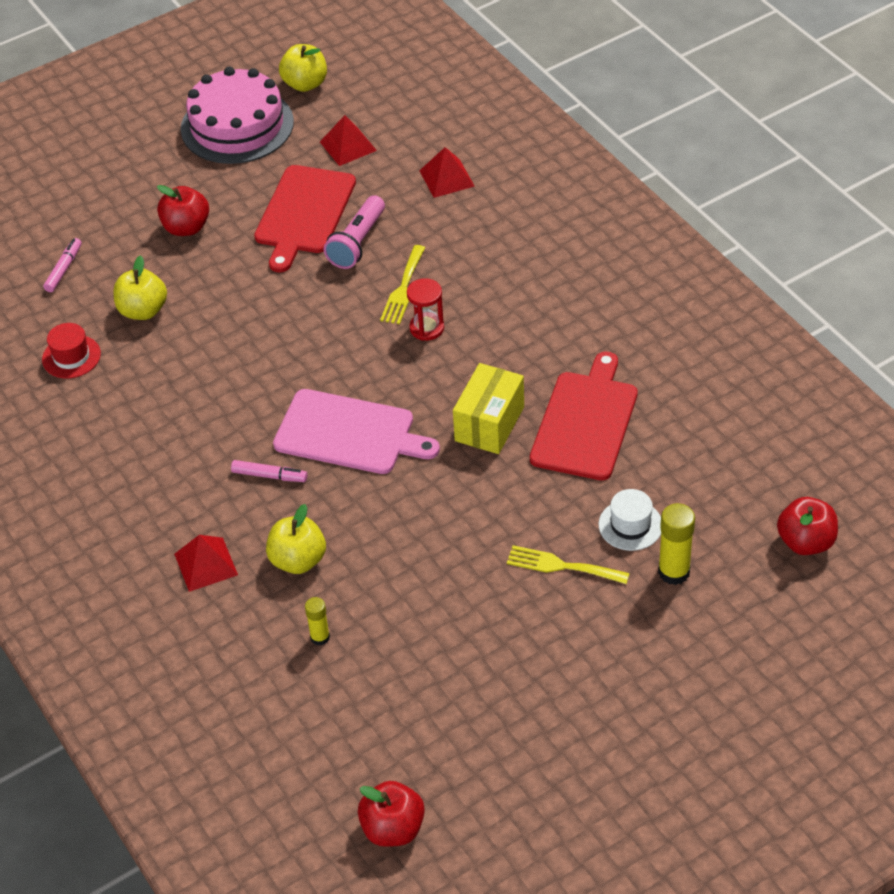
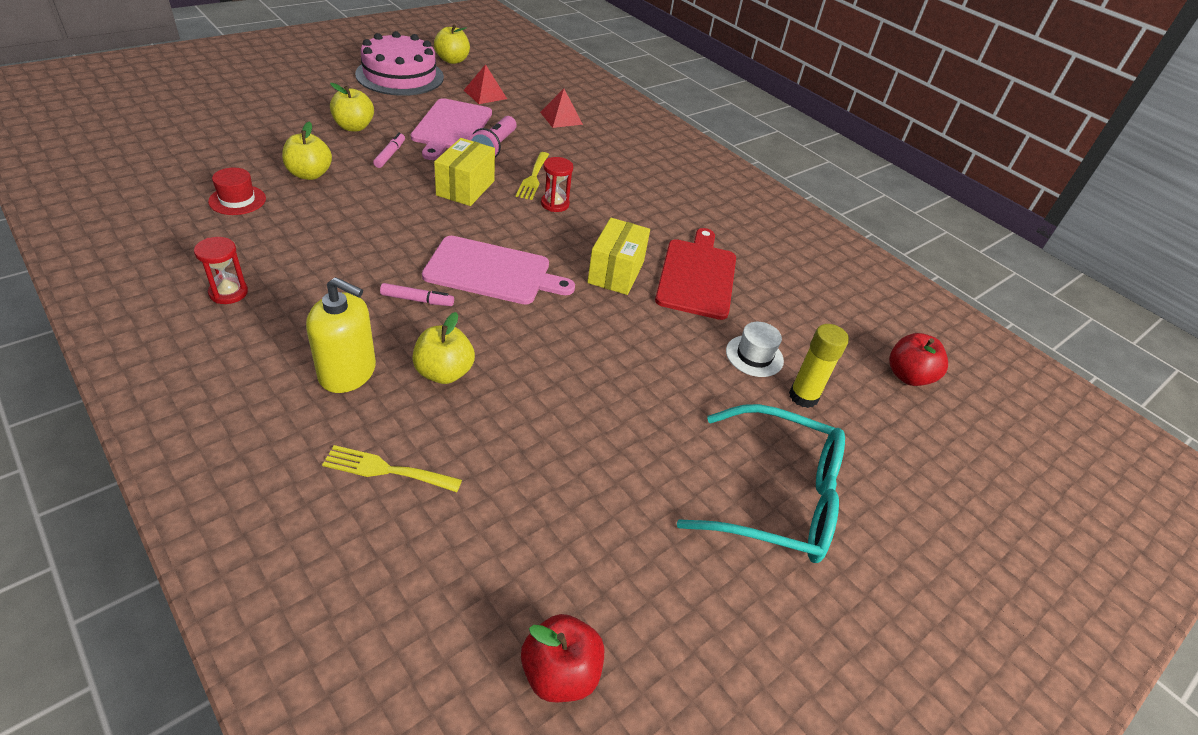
camera: 15 degrees left, 5 degrees down
(64, 269) = (243, 143): pink marker -> pink marker (390, 155)
(82, 479) = (228, 293): none -> red hourglass
(186, 228) = (354, 127): red apple -> yellow apple
(205, 564) = (347, 372): red pyramid -> yellow soap dispenser
(304, 213) = (451, 127): red cutting board -> pink cutting board
(320, 637) = (467, 446): yellow glue stick -> none
(321, 313) = (465, 188): none -> yellow box
(561, 566) = (700, 387): yellow fork -> yellow fork (386, 470)
(614, 681) = (775, 497): none -> turquoise glasses

